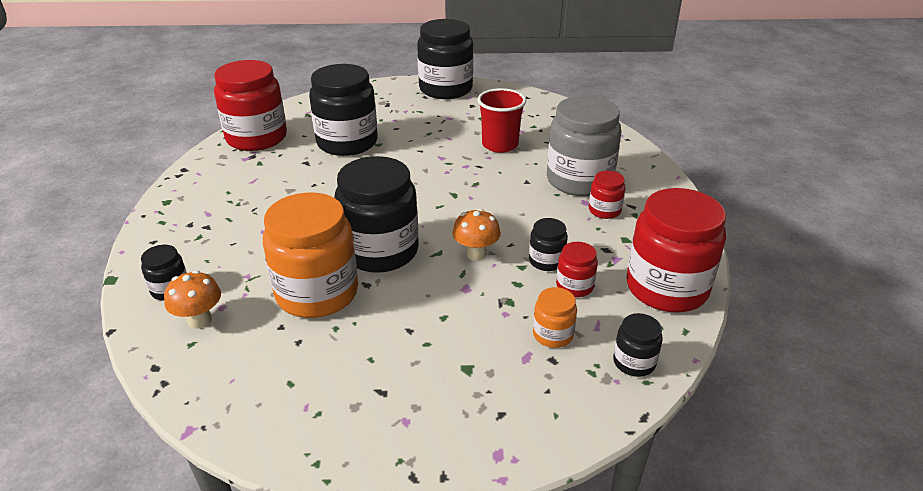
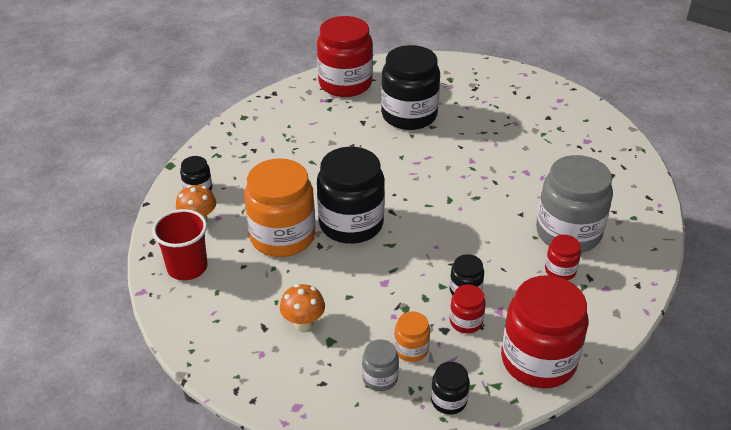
camera: 35 degrees right, 5 degrees up
(445, 89) = (541, 90): black jar -> none
(476, 254) = (417, 259): orange mushroom -> orange mushroom (303, 323)
(500, 145) = (533, 168): red cup -> red cup (187, 267)
(552, 377) = (380, 378): none -> grey jar

